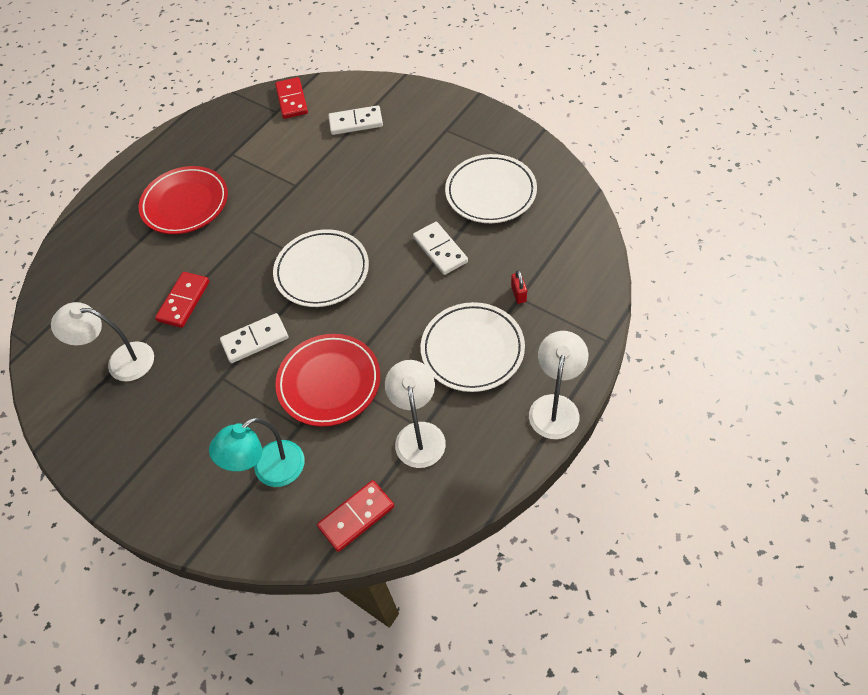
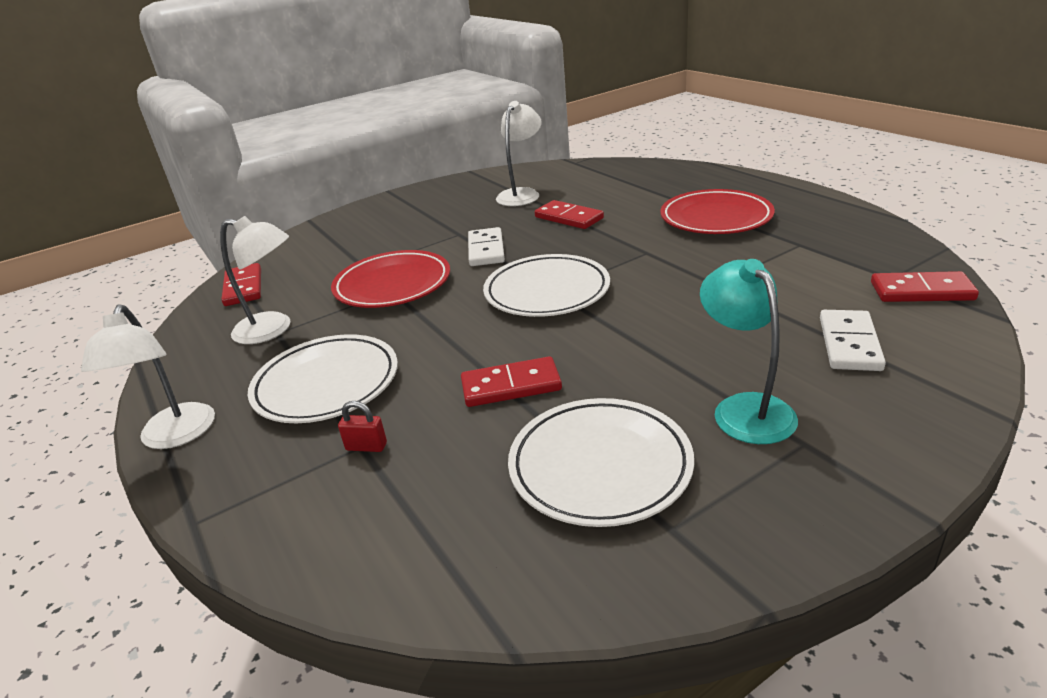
camera: 110 degrees right, 25 degrees down
(270, 471) = (338, 252): turquoise lamp -> turquoise lamp (744, 408)
(440, 250) = (511, 386): white domino -> red domino
(555, 406) = (175, 436): white lamp -> white lamp turned 45 degrees clockwise

